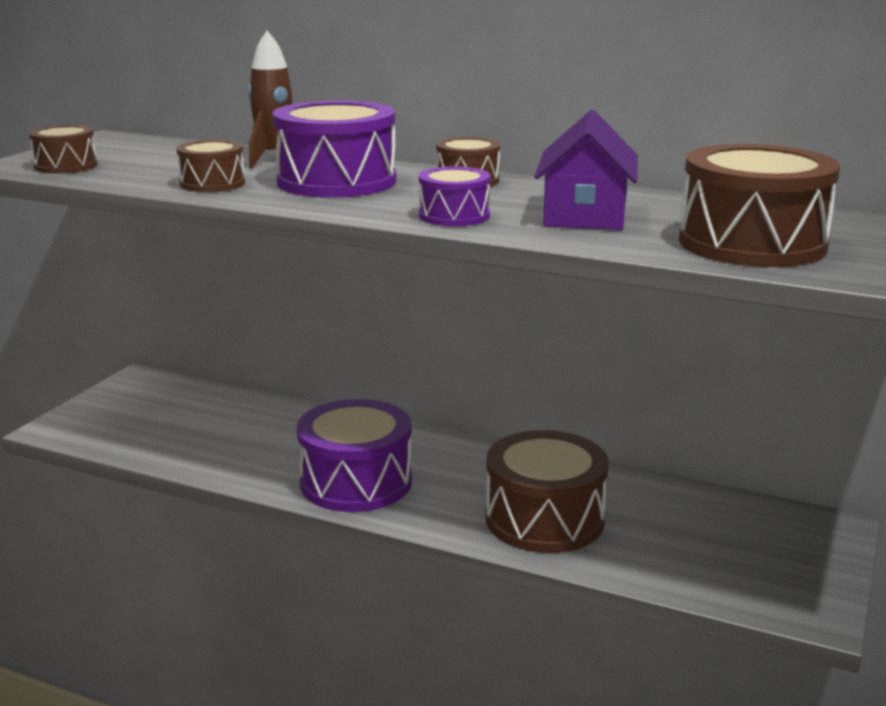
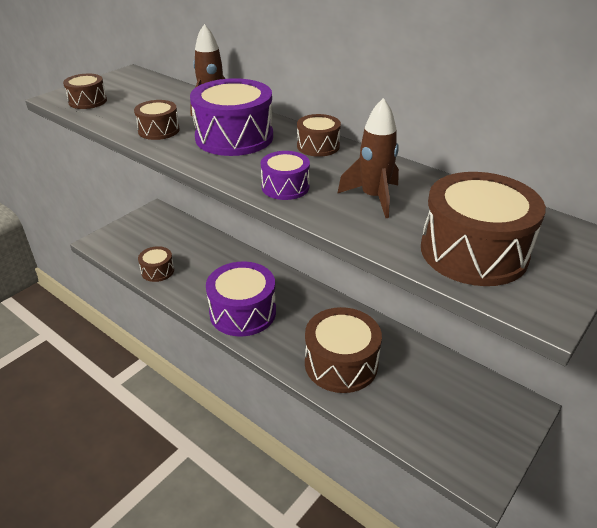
camera: 15 degrees right, 15 degrees up
(183, 451) = (157, 271): none -> brown drum
(585, 214) = (373, 198): purple house -> brown rocket

